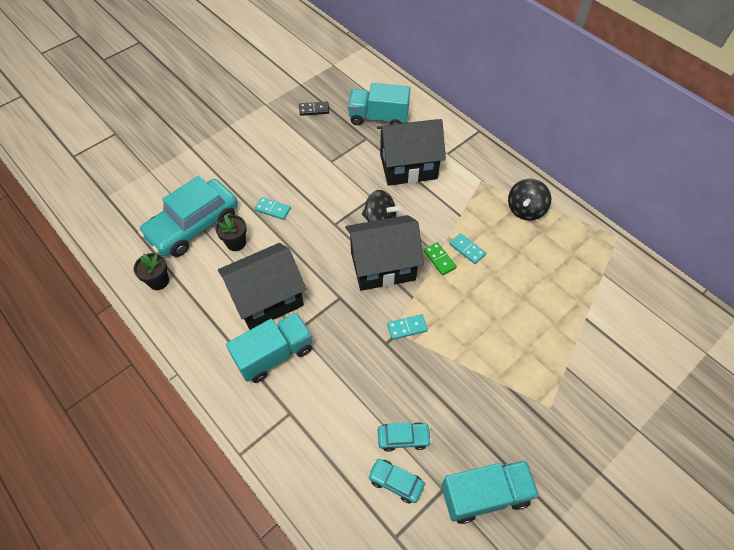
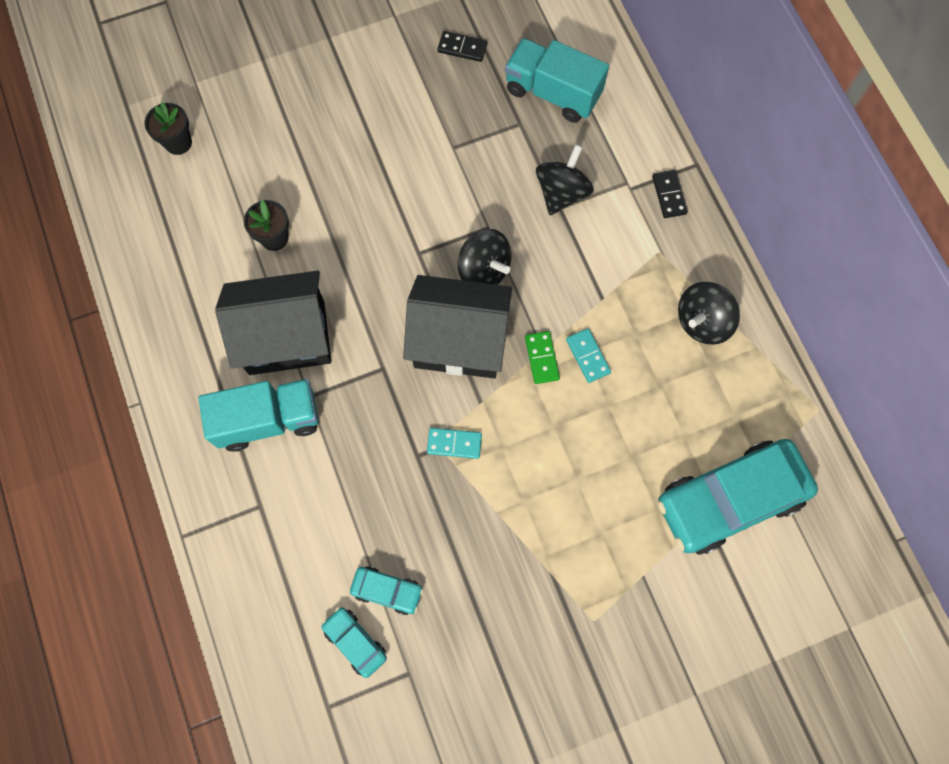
camera: 20 degrees right, 15 degrees up
(158, 281) = (156, 262): black flower pot -> black flower pot (178, 142)
(193, 226) = (227, 191): turquoise car -> turquoise car (730, 499)
(272, 209) = (342, 201): turquoise domino -> none
(408, 166) = (561, 193): black house -> black spinning top
(471, 150) = (669, 195): none -> black domino
(484, 495) = (457, 699): turquoise truck -> none

